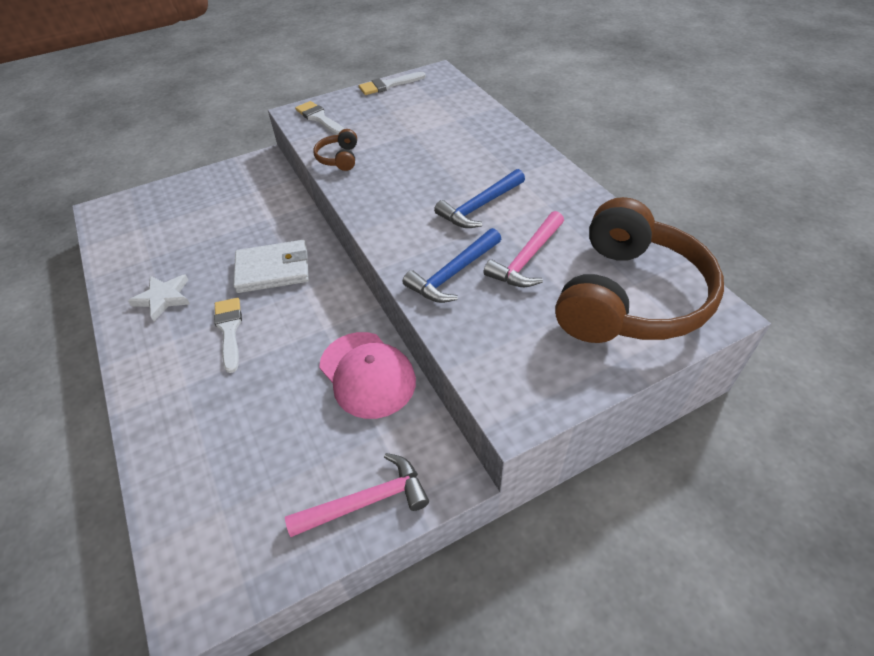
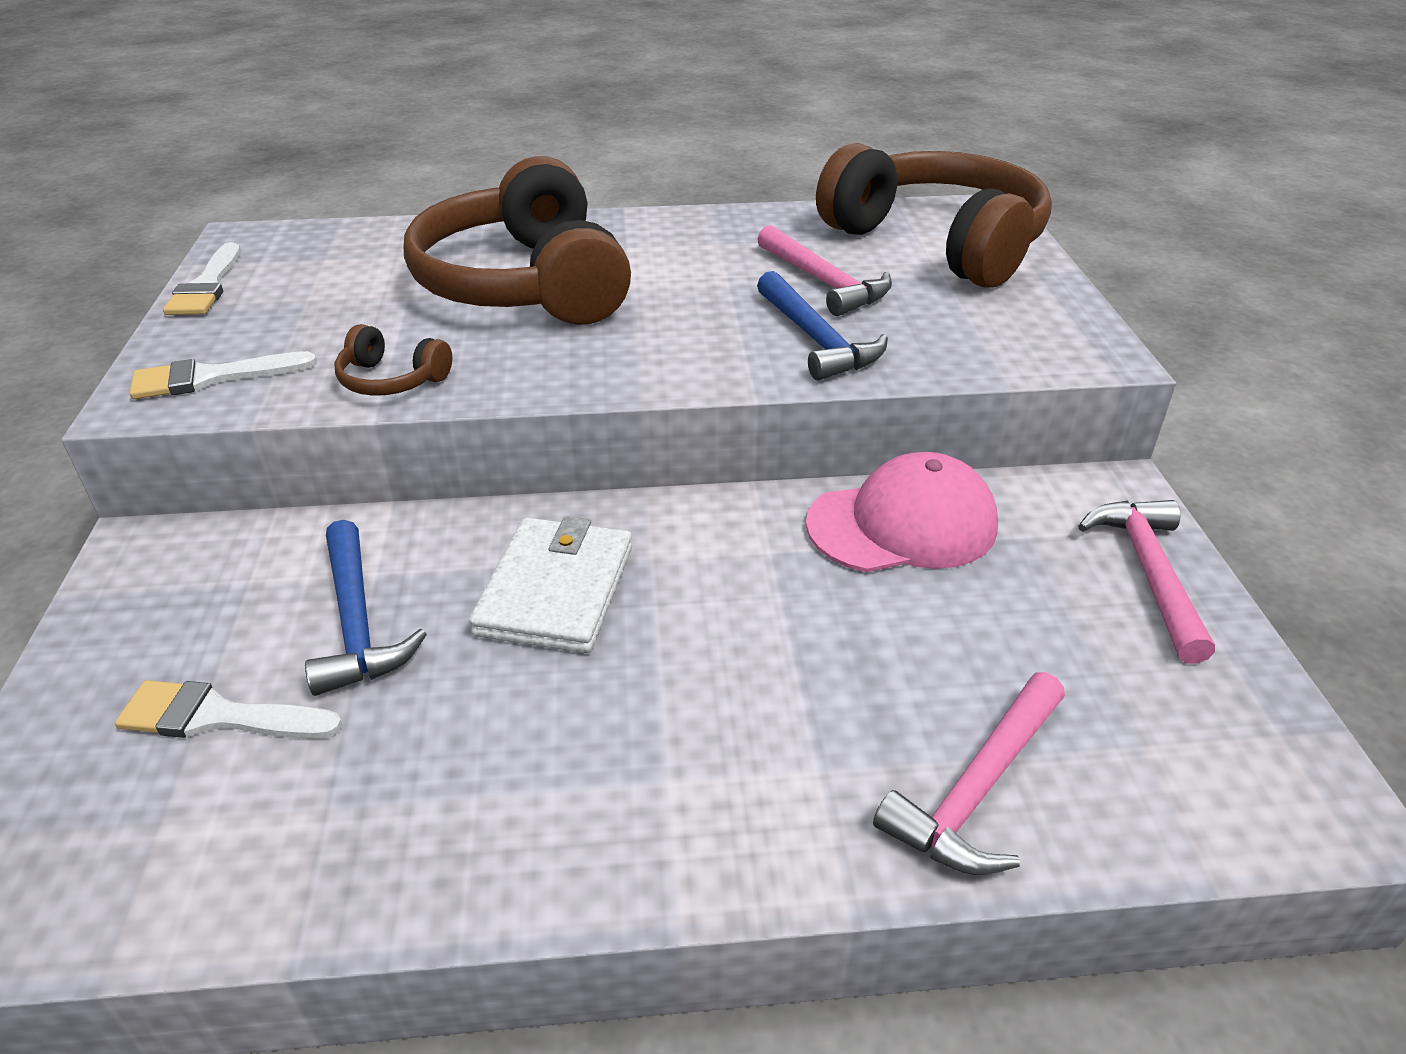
camera: 70 degrees left, 10 degrees down
(163, 298) = (509, 788): white star -> none
(183, 444) = (977, 789): none -> pink hammer
(229, 330) = (695, 680): white brush -> white brush (218, 716)
(447, 159) = (524, 284): none -> brown headphones
(480, 206) = (677, 287): blue hammer -> blue hammer (357, 622)

